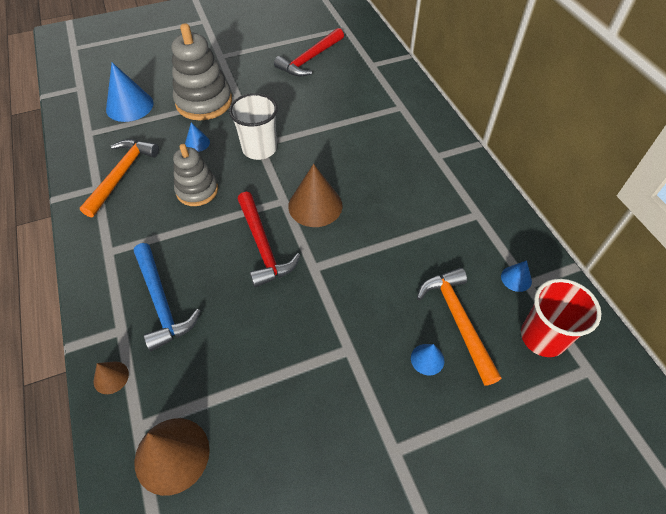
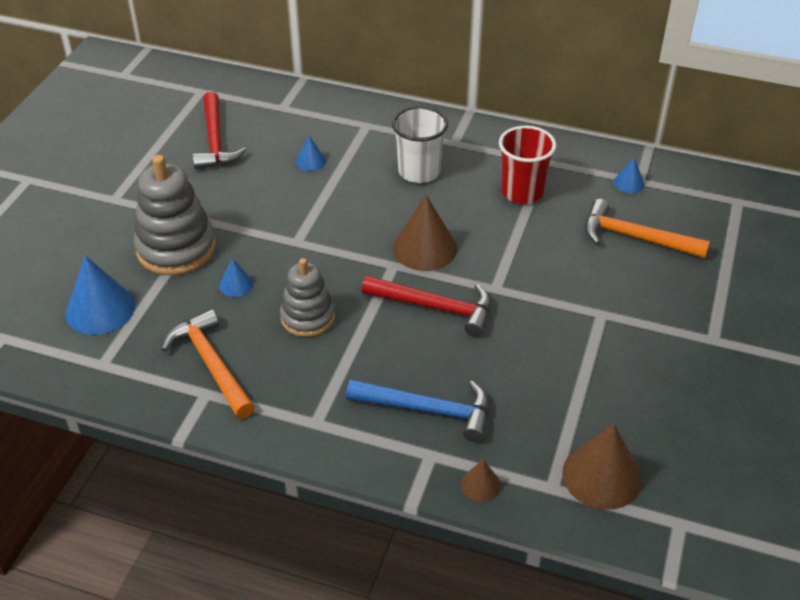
camera: 50 degrees left, 10 degrees down
(259, 149) = (303, 245): white cup -> white cup (419, 172)
(427, 359) = (653, 275): blue cone -> blue cone (310, 161)
(542, 337) = (692, 204): red cup -> red cup (522, 192)

